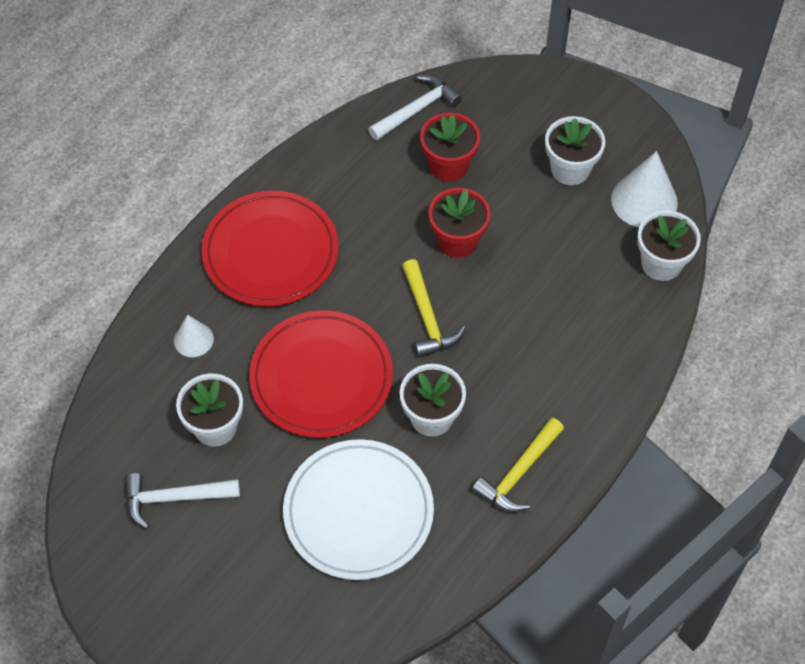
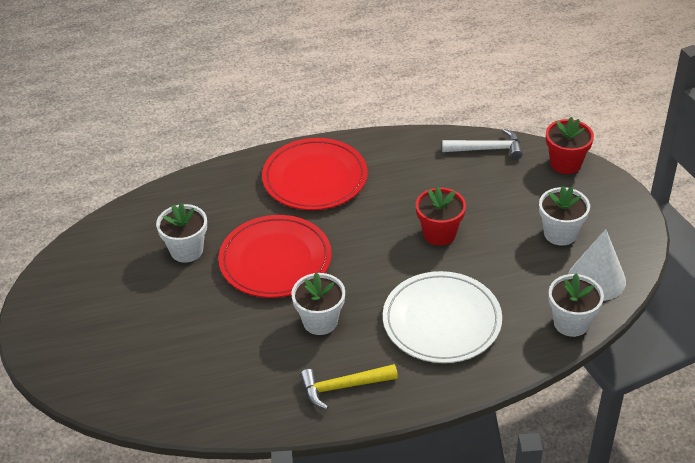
camera: 40 degrees right, 15 degrees down
(174, 498) = (125, 273): white hammer -> none
(193, 339) = (222, 199): white cone -> none
(358, 512) = (220, 346): white plate -> white plate (442, 321)
(427, 317) = (375, 265): yellow hammer -> none
(448, 165) = (477, 189): red flower pot -> red flower pot (565, 163)

